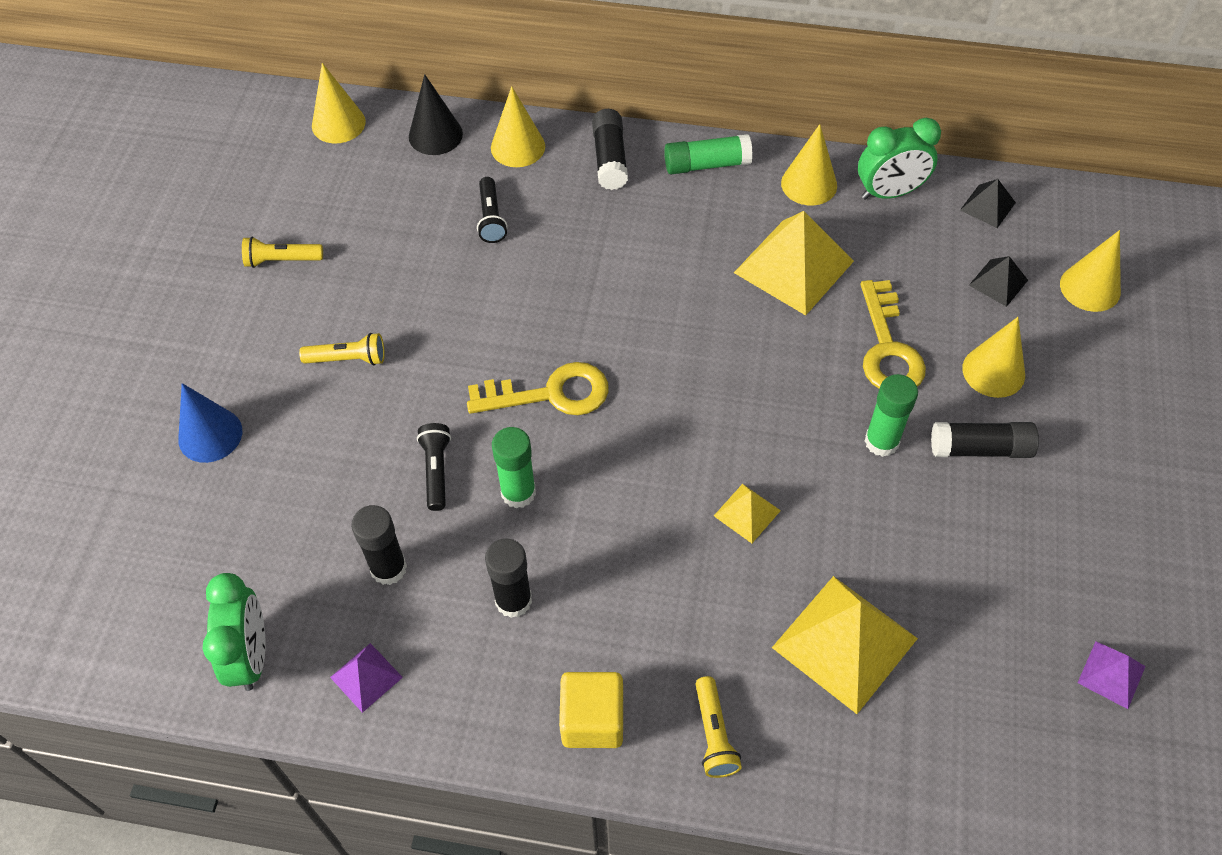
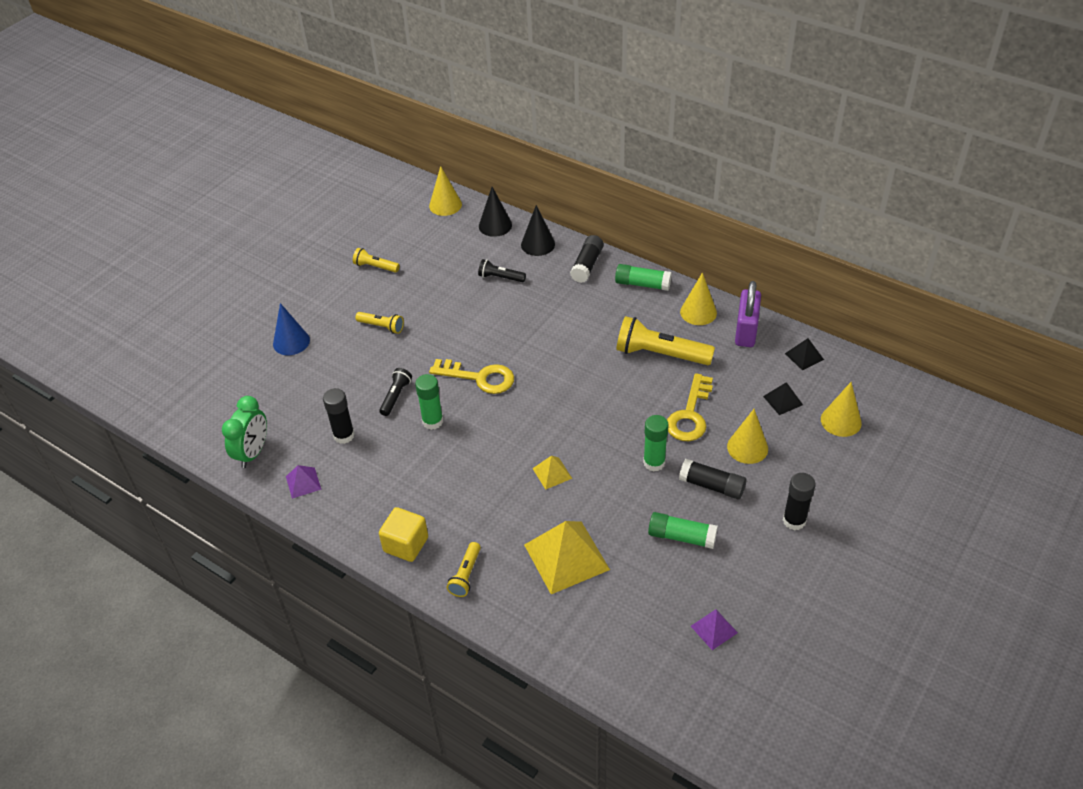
camera: 25 degrees right, 10 degrees down
(491, 218) = (500, 277): black flashlight -> black flashlight turned 90 degrees clockwise
(513, 600) = (399, 473): black glue stick -> black glue stick (794, 521)
(518, 147) = (538, 244): yellow cone -> black cone
(794, 267) = (660, 354): yellow pyramid -> yellow flashlight
(889, 193) = (746, 331): green clock -> purple padlock
(985, 545) = (681, 537): none -> green glue stick

